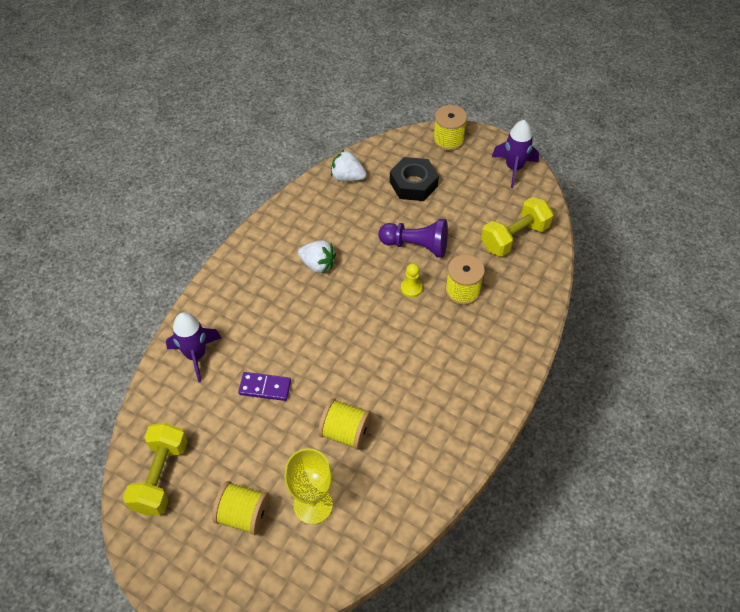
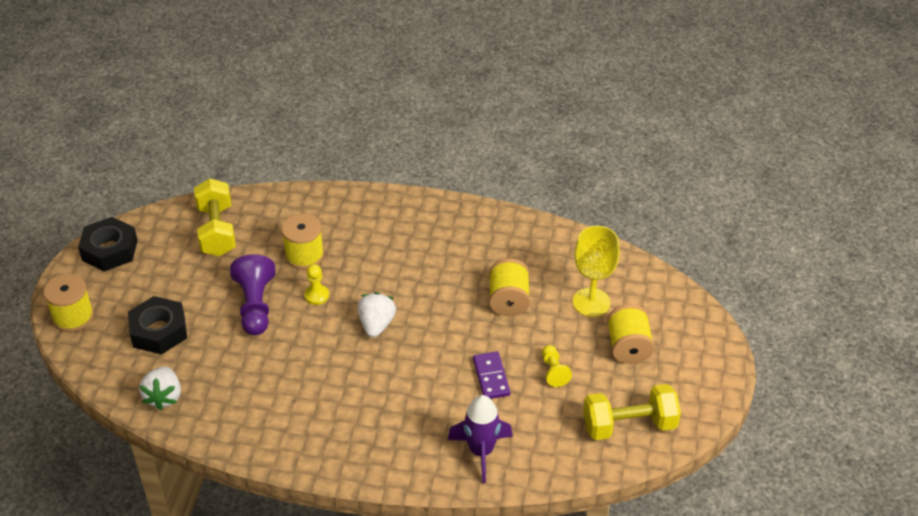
camera: 110 degrees left, 10 degrees down
(247, 439) = (553, 371): none -> yellow pawn
(317, 264) = (313, 384): white strawberry -> white strawberry (376, 325)
(514, 168) = (110, 250): purple rocket -> black nut
(514, 237) = (217, 231): yellow dumbbell -> yellow dumbbell turned 45 degrees clockwise

